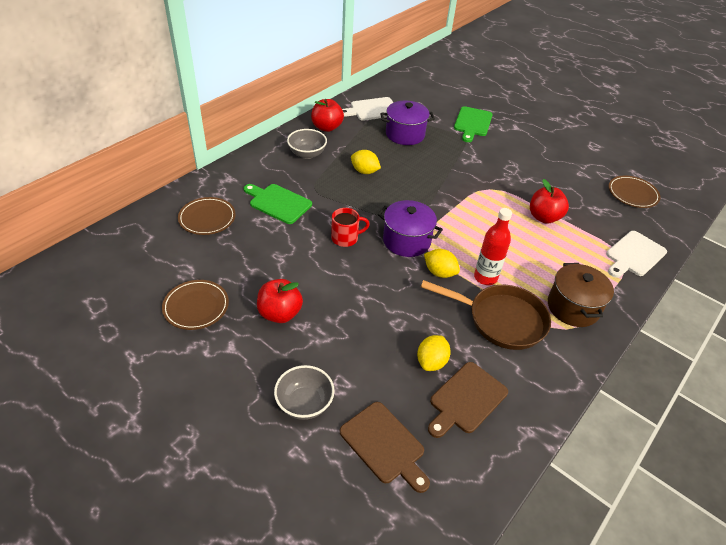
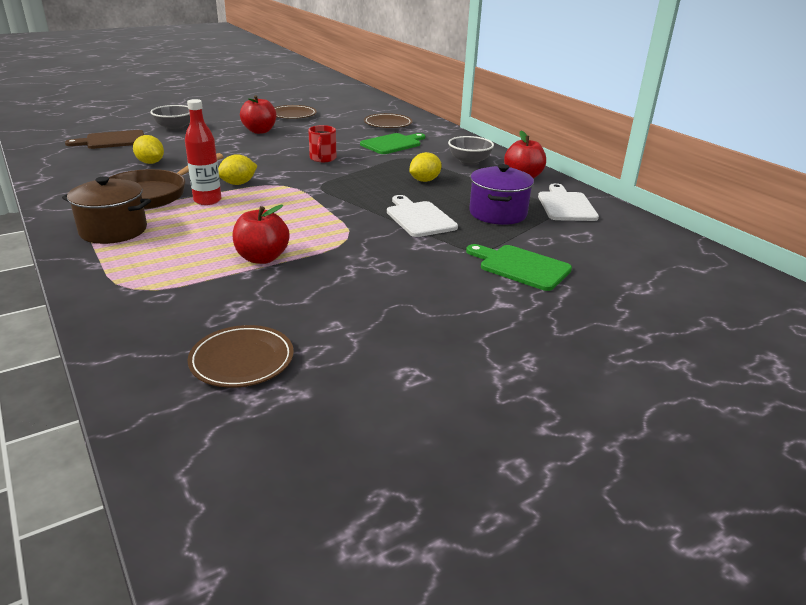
camera: 110 degrees right, 15 degrees down
(406, 241) = (296, 179): purple pot -> none
(466, 399) = (102, 166): brown cutting board -> none
(634, 255) = (125, 300): white cutting board -> white cutting board (419, 218)

